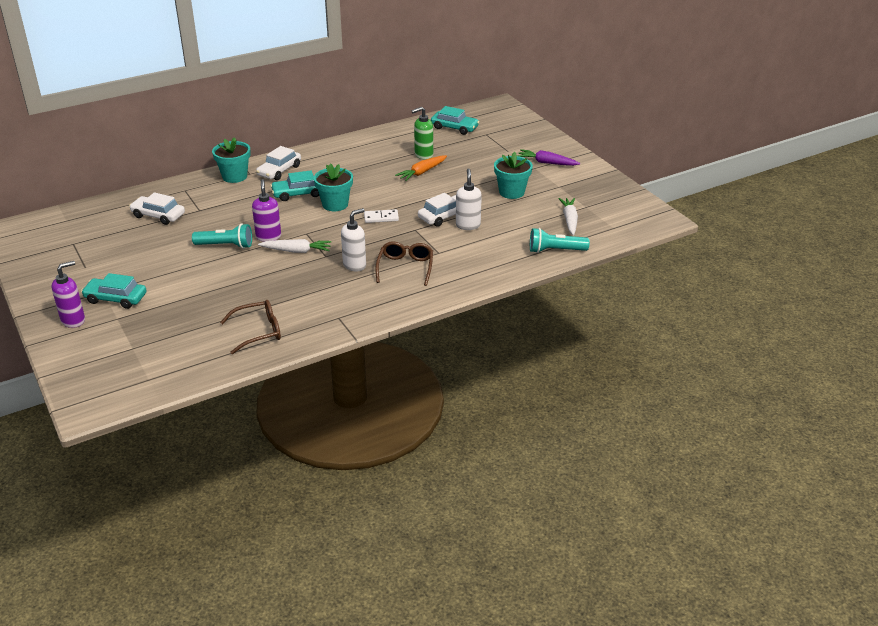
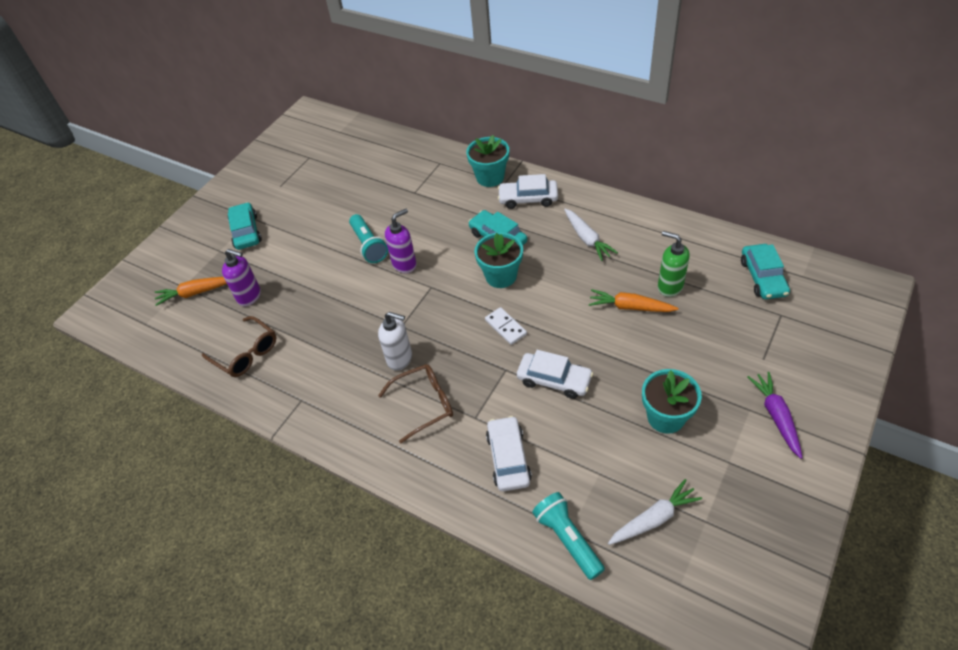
camera: 65 degrees right, 15 degrees up
(73, 320) = (203, 228): purple soap dispenser -> purple soap dispenser (249, 296)
(151, 342) = (196, 293): none -> orange carrot
(158, 215) = (385, 174): white car -> white car (508, 458)
(296, 251) = (394, 299): white carrot -> white carrot (587, 239)
(468, 225) = (553, 414): white soap dispenser -> none

